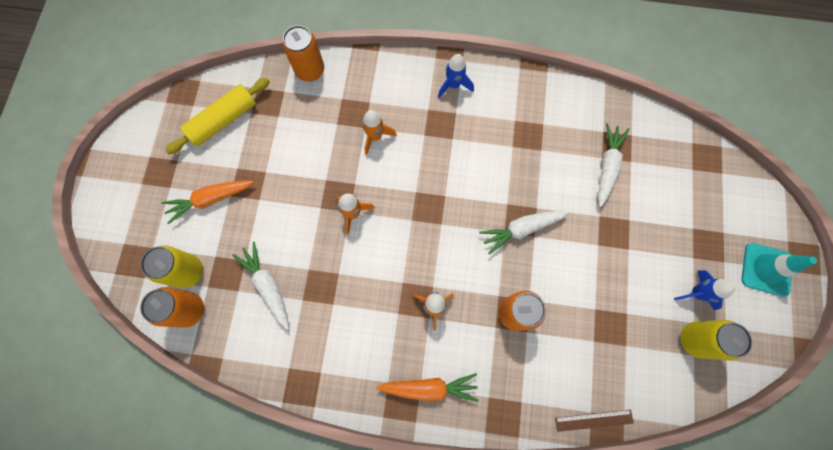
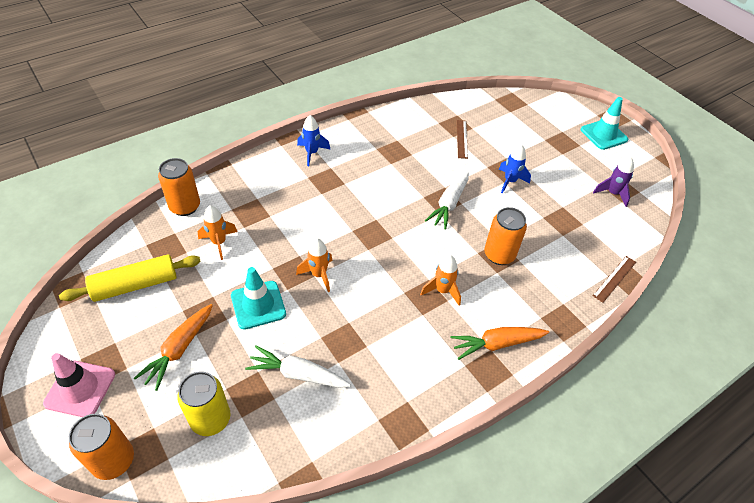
camera: 45 degrees left, 25 degrees down
(133, 181) = (80, 389): none -> pink traffic cone
(189, 310) = (241, 448): orange can -> orange can (113, 460)
(223, 120) = (135, 285): yellow rolling pin -> yellow rolling pin turned 60 degrees clockwise
(289, 205) = (258, 305): none -> turquoise traffic cone
(375, 137) = (284, 216): orange rocket -> orange rocket (219, 243)
(429, 387) = (497, 344): orange carrot -> orange carrot turned 150 degrees counterclockwise
(607, 167) = (462, 139): white carrot -> brown ruler
(694, 339) = (612, 193): yellow can -> purple rocket
(695, 293) = (584, 170): blue rocket -> blue rocket (510, 181)

